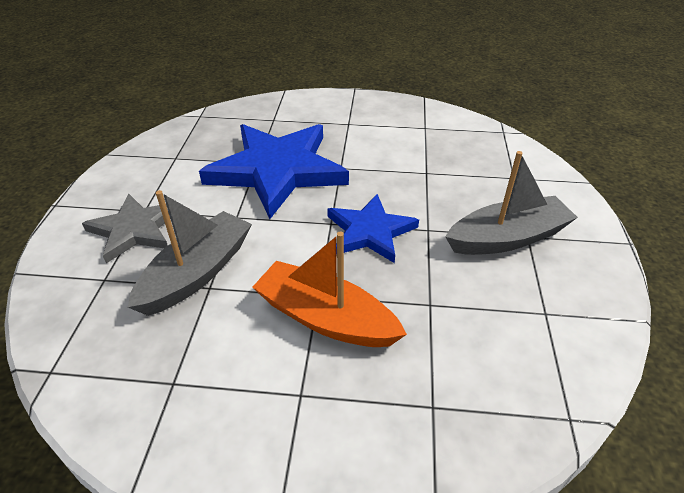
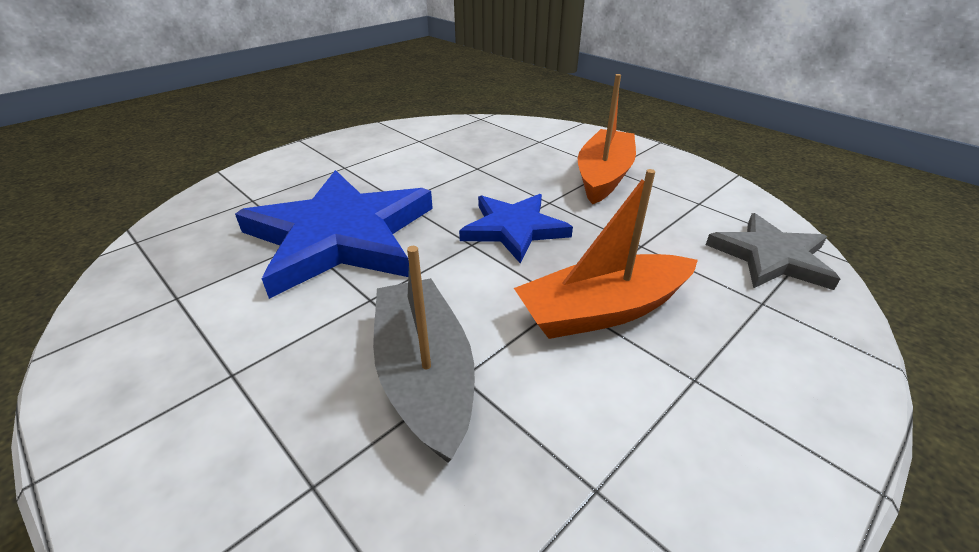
camera: 50 degrees left, 5 degrees down
(134, 230) = (256, 401): grey star -> grey star (771, 257)
(507, 238) = (603, 176): grey boat -> orange boat

